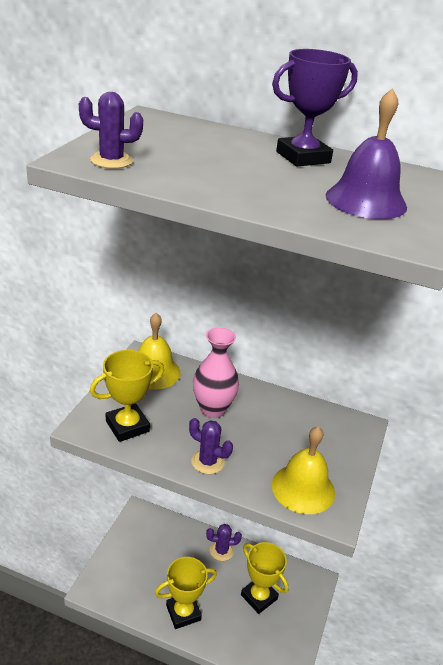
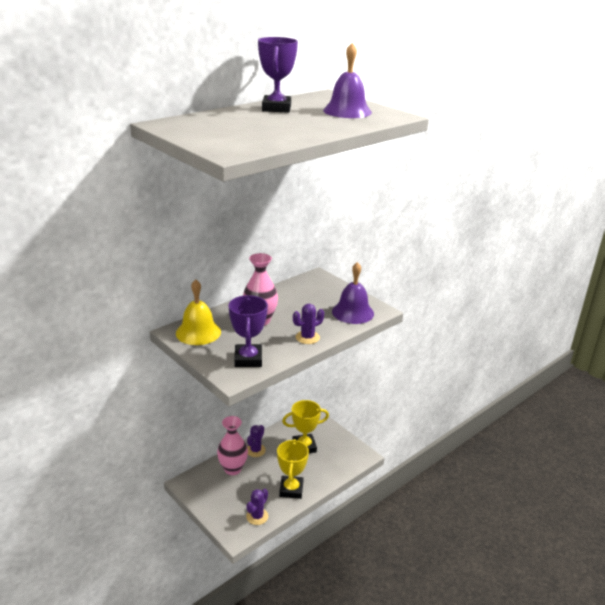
camera: 60 degrees left, 5 degrees down
(111, 161) = (240, 146): purple cactus -> purple cactus (257, 516)
(127, 426) = (248, 359): yellow trophy -> purple trophy
(181, 543) = (233, 469): none -> pink vase
(303, 488) = (353, 312): yellow bell -> purple bell

